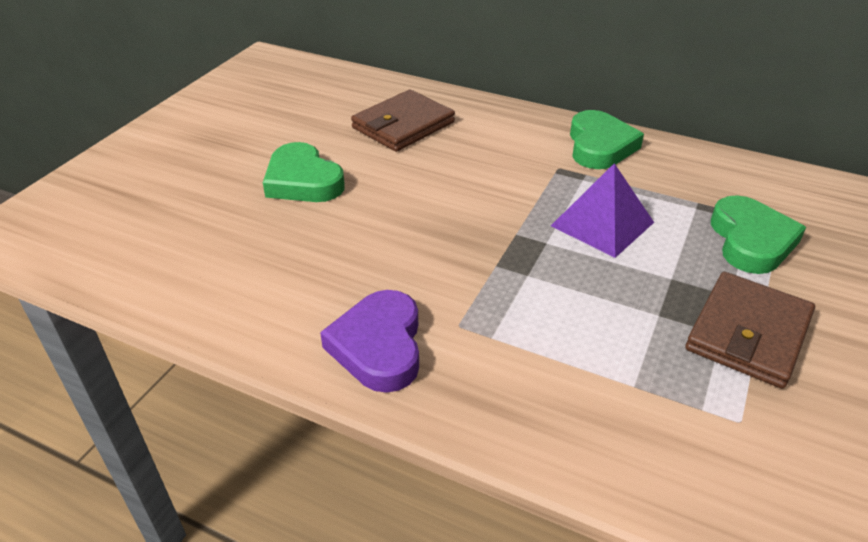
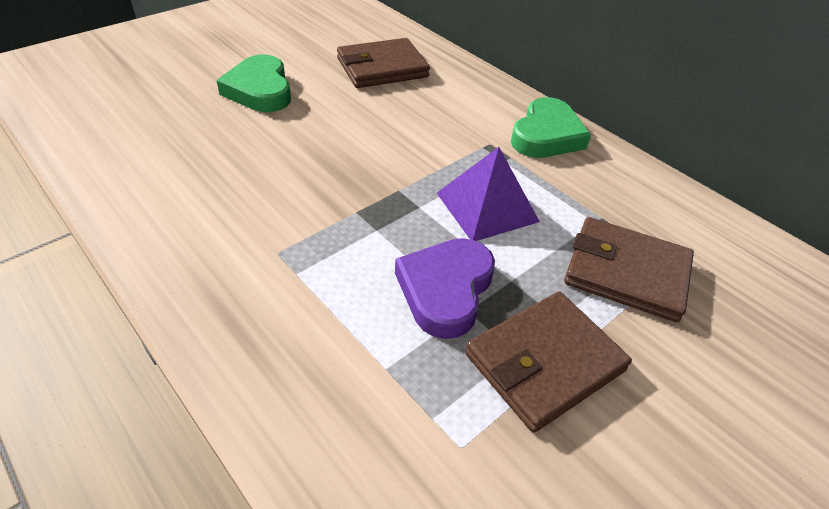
camera: 20 degrees right, 5 degrees up
(379, 346) = (196, 246): purple heart -> purple heart (445, 290)
(751, 241) = (626, 272): green heart -> brown wallet

